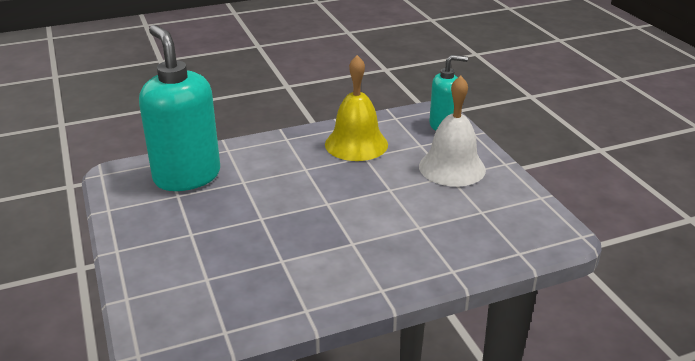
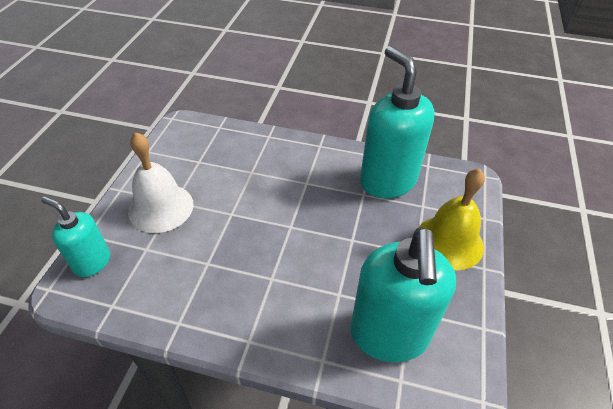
camera: 145 degrees left, 15 degrees up
(264, 286) = (387, 181): none -> turquoise soap dispenser
(356, 144) = (195, 285): yellow bell -> yellow bell (449, 242)

